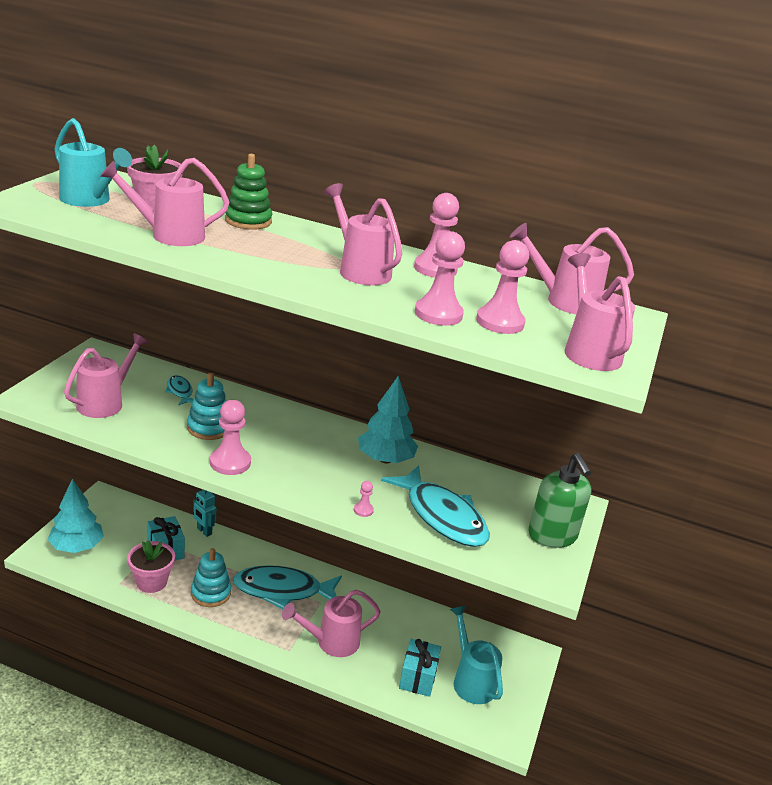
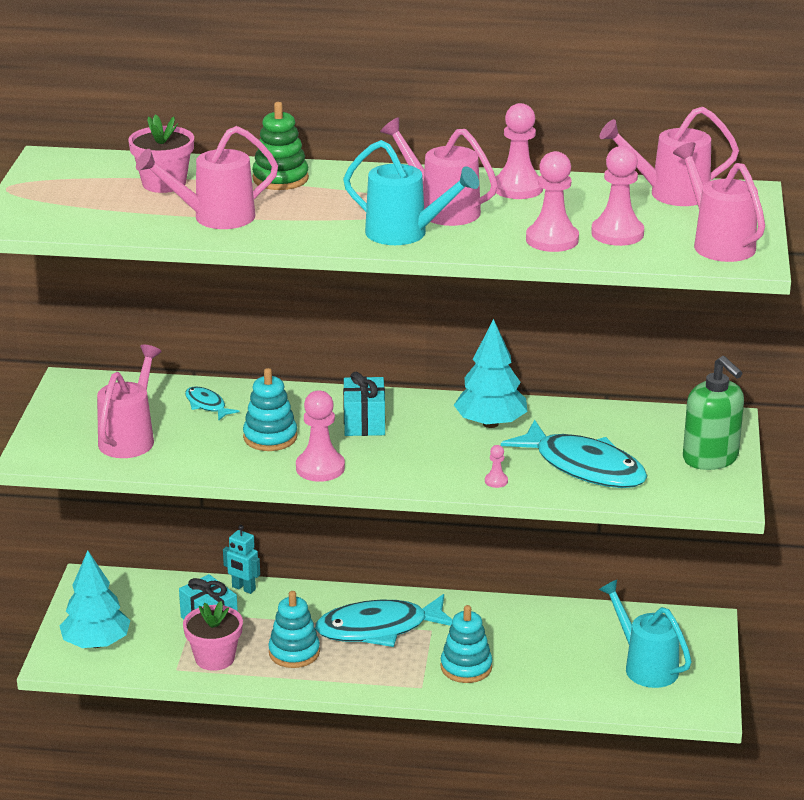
camera: 10 degrees left, 0 degrees up
(89, 200) = (90, 196): turquoise watering can -> turquoise watering can (405, 234)
(331, 642) = (466, 667): pink watering can -> turquoise stacking toy
(418, 678) = (583, 678): turquoise gift -> turquoise gift (364, 422)

